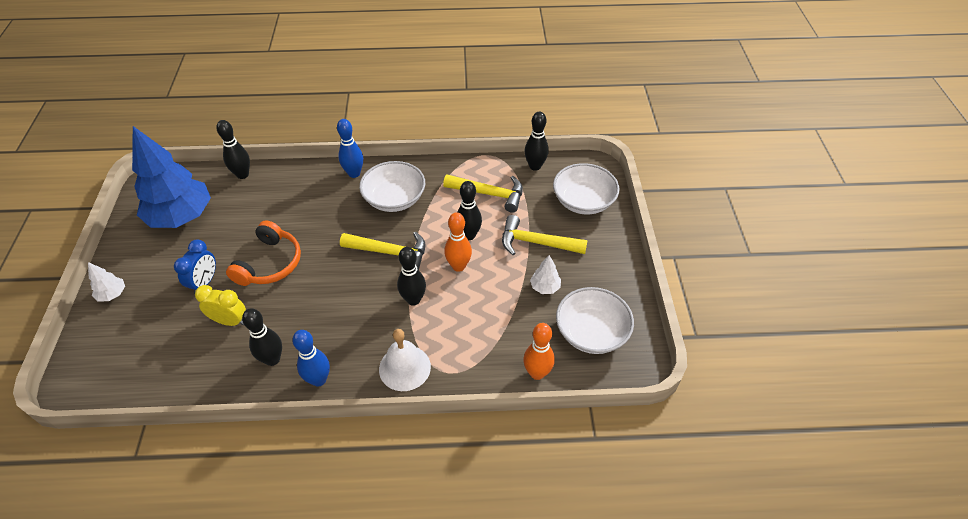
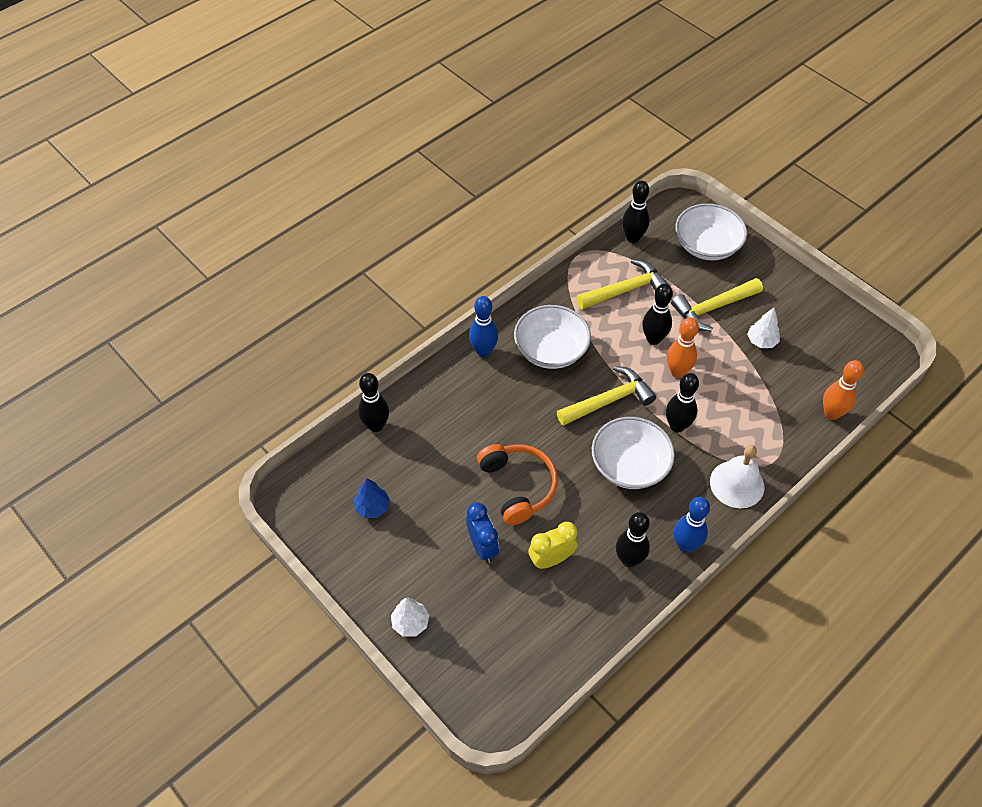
camera: 40 degrees left, 5 degrees up
(181, 216) = (372, 507): blue tree -> blue tree, size x0.41
(591, 332) = (832, 353): white bowl -> white bowl (630, 465)

